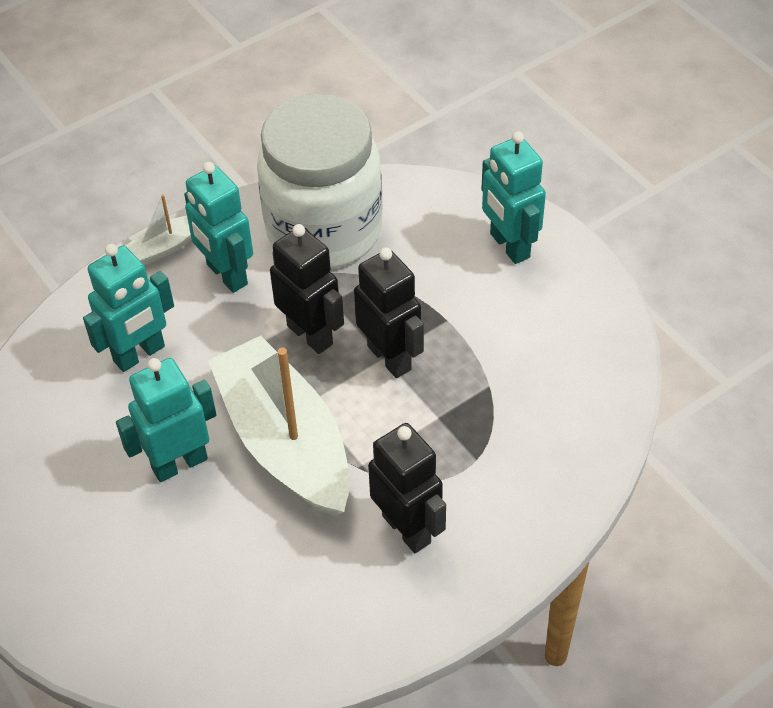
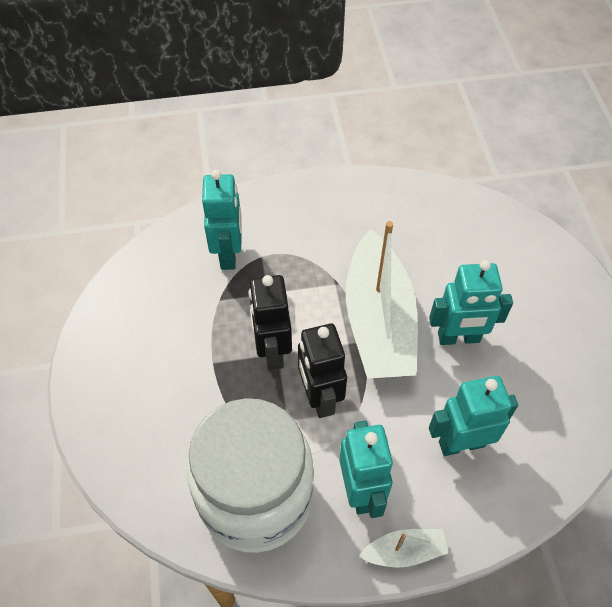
camera: 155 degrees left, 5 degrees up
(407, 528) = (329, 234): black robot -> none
(509, 246) = (121, 405): turquoise robot -> turquoise robot (229, 254)

